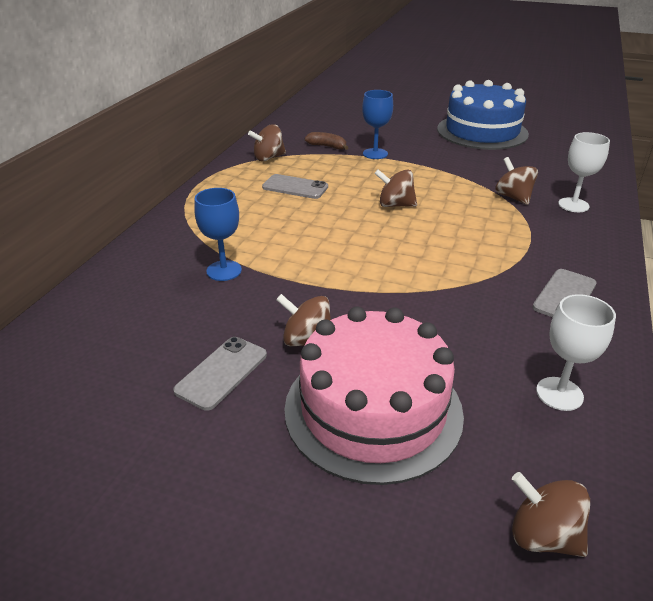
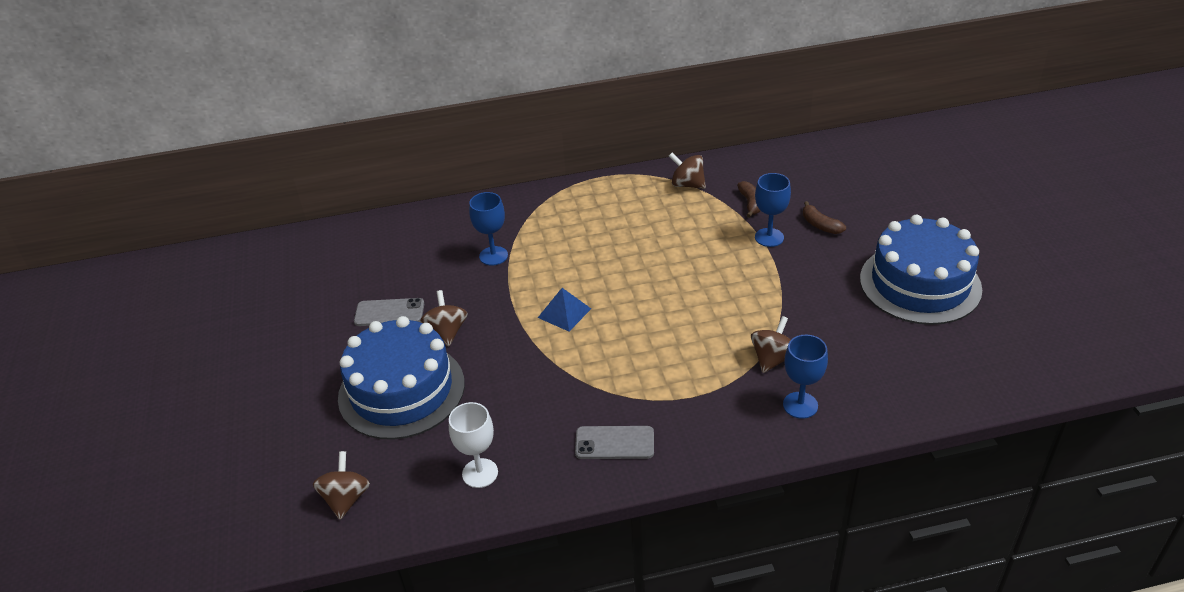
camera: 60 degrees right, 5 degrees up
(295, 187) = (648, 225): grey phone -> none
(360, 261) = (564, 313): none -> blue pyramid
(373, 409) = (401, 390): pink cake -> blue cake
(384, 136) = (820, 225): none -> brown banana
(395, 205) = (676, 292): brown spinning top -> none
(573, 205) = (800, 405): white goblet -> blue goblet

